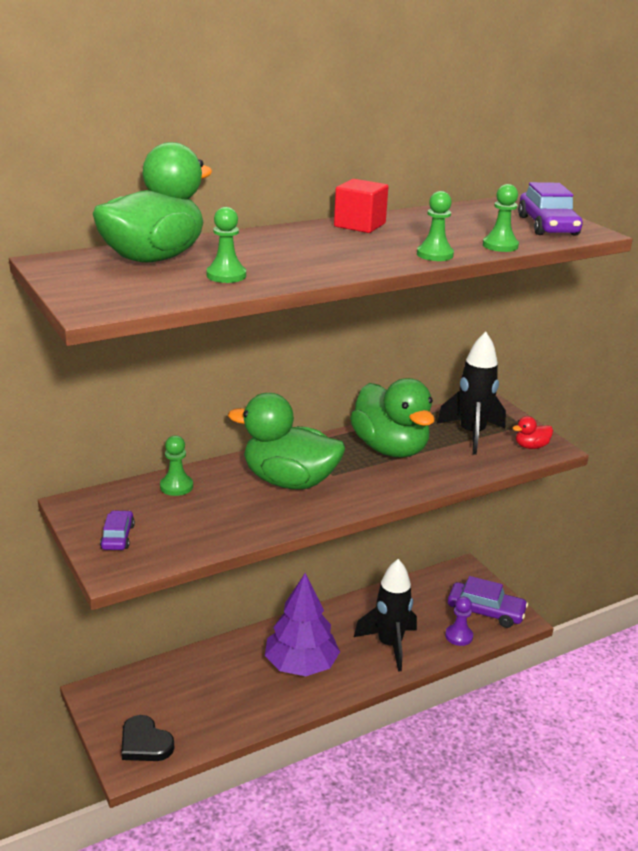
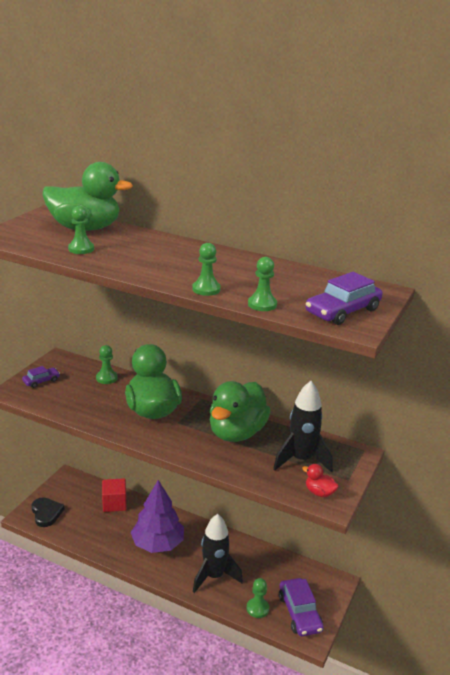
camera: 55 degrees right, 0 degrees up
(145, 743) = (46, 513): black heart -> black heart turned 150 degrees clockwise
(359, 225) = (230, 257): red cube -> red cube (114, 503)
(459, 636) = (257, 608): purple pawn -> green pawn

